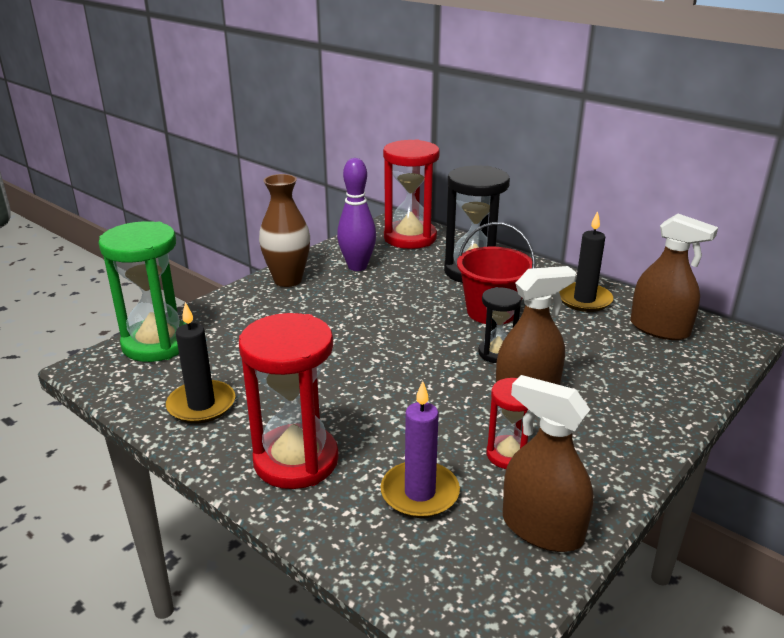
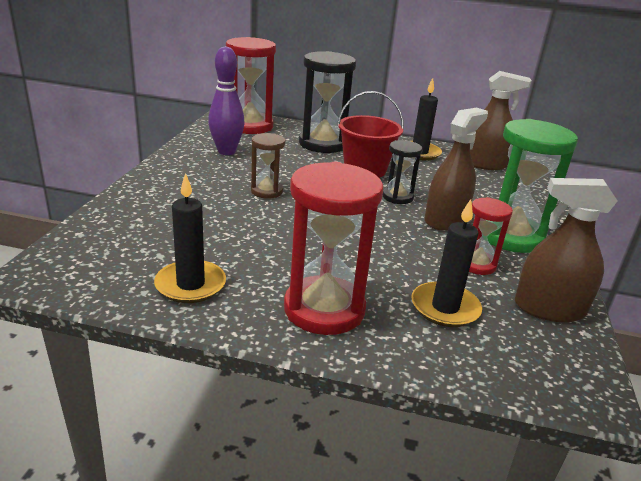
camera: 30 degrees left, 0 degrees up
(157, 344) = (90, 241): green hourglass -> green hourglass (510, 236)
(288, 280) = (173, 169): brown vase -> none
(357, 320) = (266, 191): none -> brown hourglass
(420, 493) = (445, 307): purple candle -> black candle

